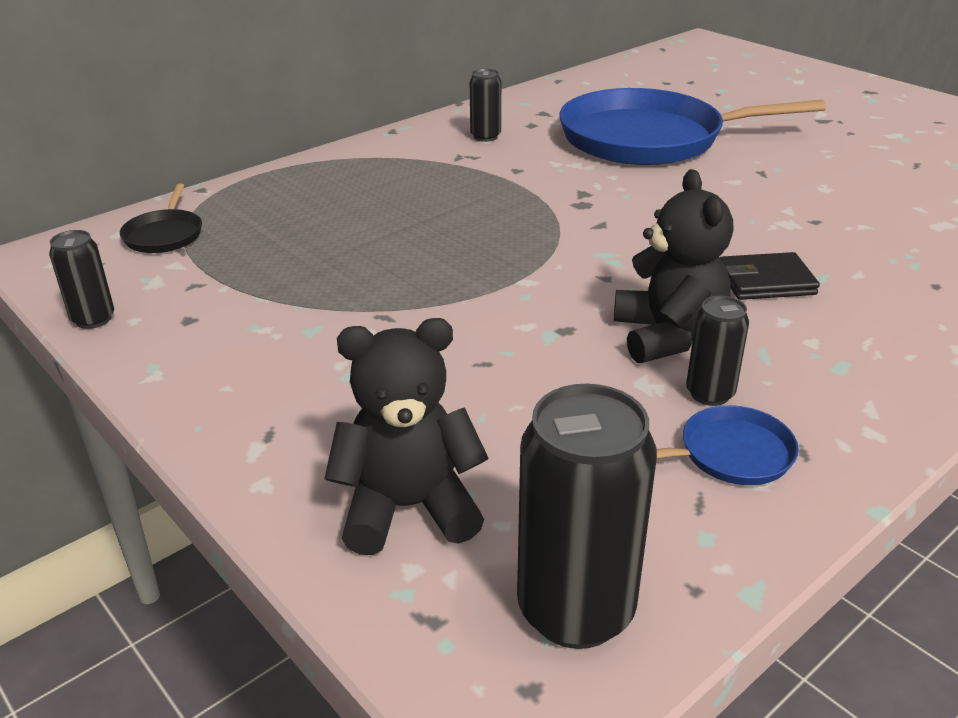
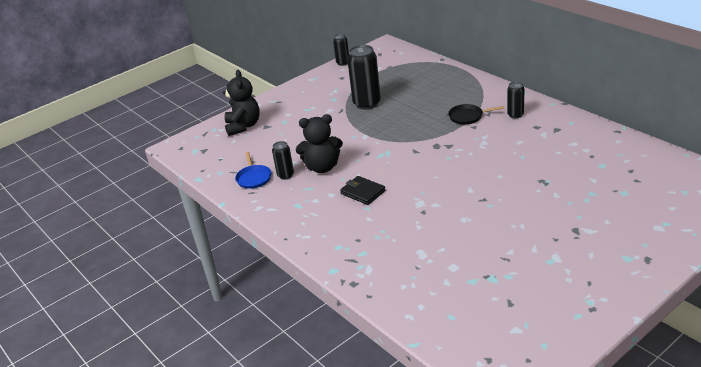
camera: 95 degrees right, 0 degrees up
(164, 235) = (401, 61): black pan -> black pan (468, 116)
(575, 610) = (201, 153): black can -> black can (367, 104)
(649, 138) = (525, 164): blue pan -> none
(766, 281) = (363, 192): black wallet -> black wallet turned 45 degrees counterclockwise

